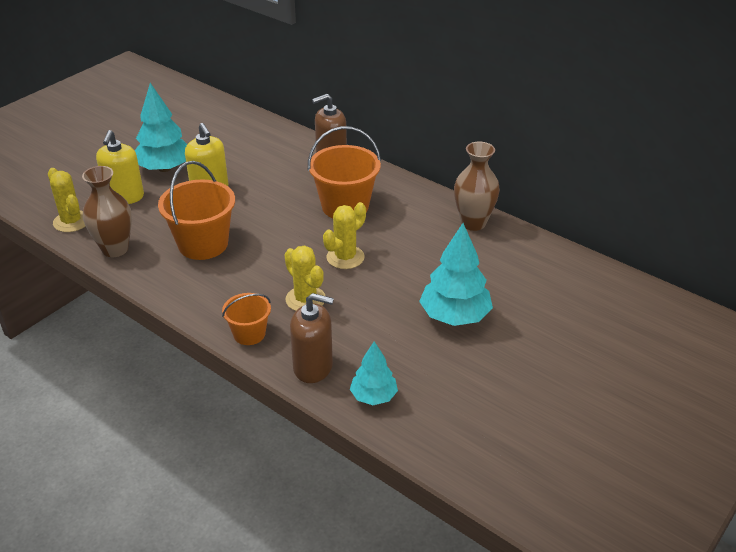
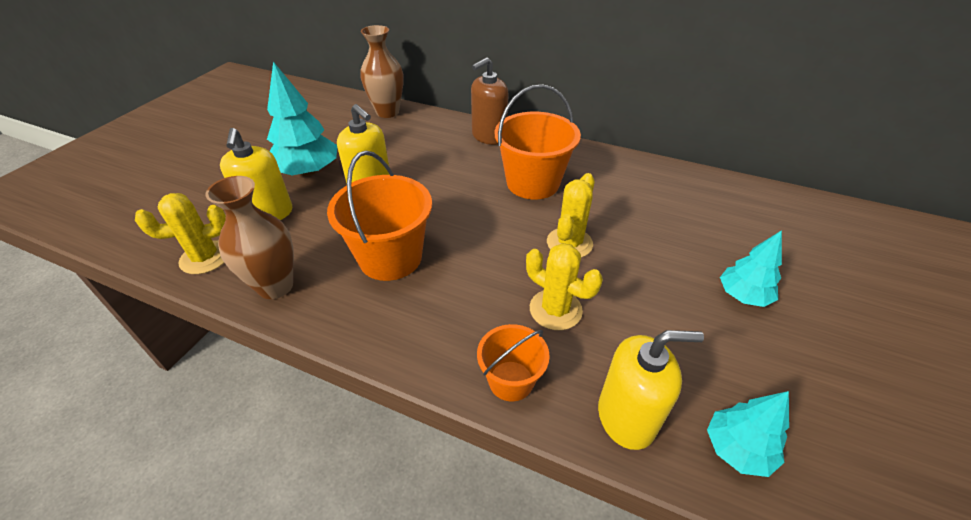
camera: 15 degrees left, 5 degrees up
(71, 221) = (205, 257): yellow cactus -> yellow cactus turned 60 degrees counterclockwise
(313, 367) = (626, 417): brown soap dispenser -> yellow soap dispenser
(454, 316) = (742, 296): turquoise tree -> turquoise tree, size x0.60
(473, 223) = (676, 179): brown vase -> brown vase (387, 112)

